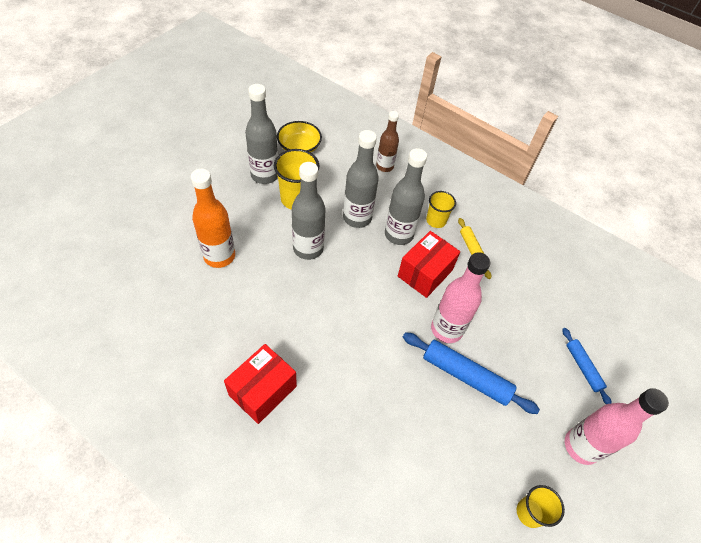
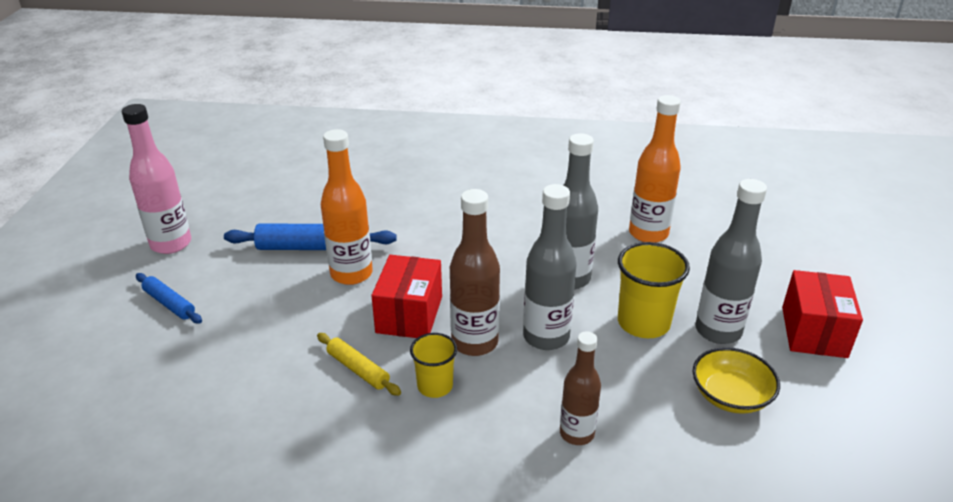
camera: 155 degrees right, 20 degrees down
(263, 391) = (496, 174): red box -> red box (813, 332)
(399, 234) = (474, 342): grey bottle -> brown bottle
(446, 329) = (351, 274): pink bottle -> orange bottle
(530, 512) = (220, 193): yellow cup -> none

